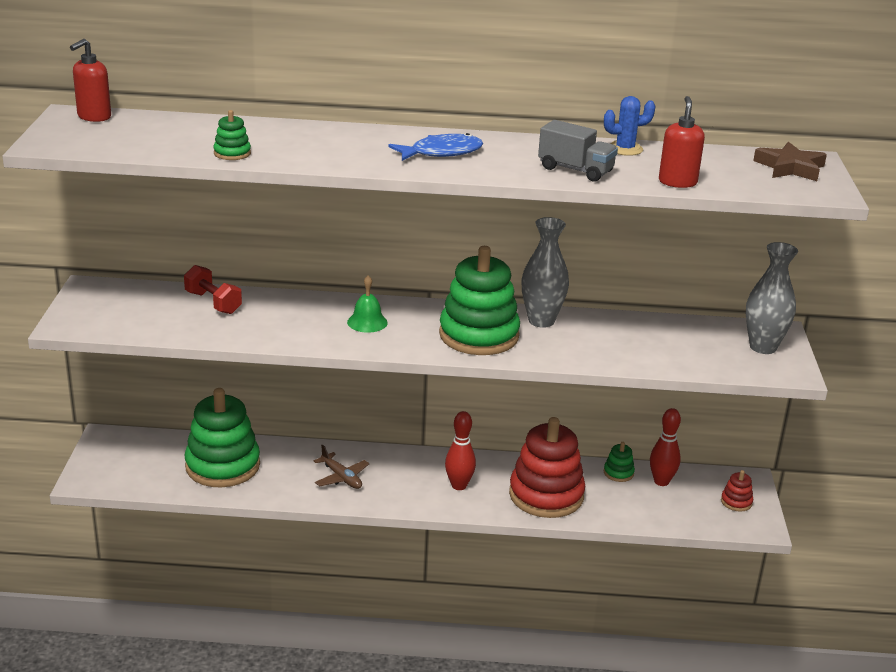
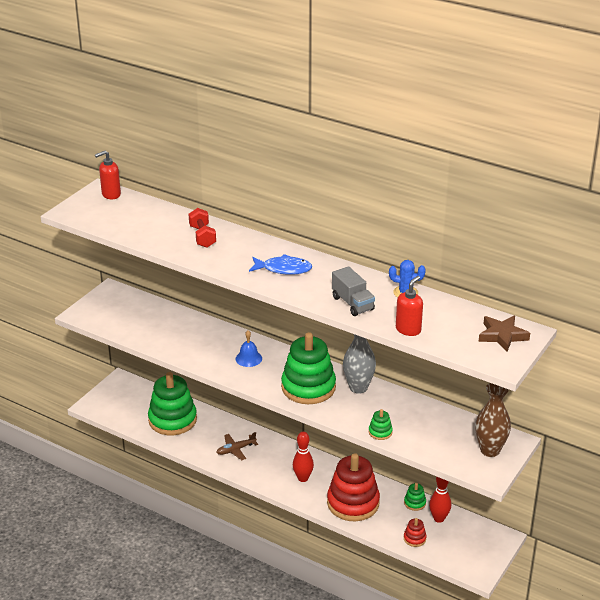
camera: 30 degrees right, 5 degrees up
(213, 303) = (171, 319): red dumbbell -> red dumbbell (202, 236)
(232, 153) = (161, 242): green stacking toy -> green stacking toy (380, 432)
(341, 477) = (235, 450): brown plane -> brown plane turned 75 degrees clockwise
(367, 322) = (248, 358): green bell -> blue bell
(736, 502) = (478, 550): red stacking toy -> red stacking toy (414, 538)
(763, 347) = (490, 450): grey vase -> brown vase

